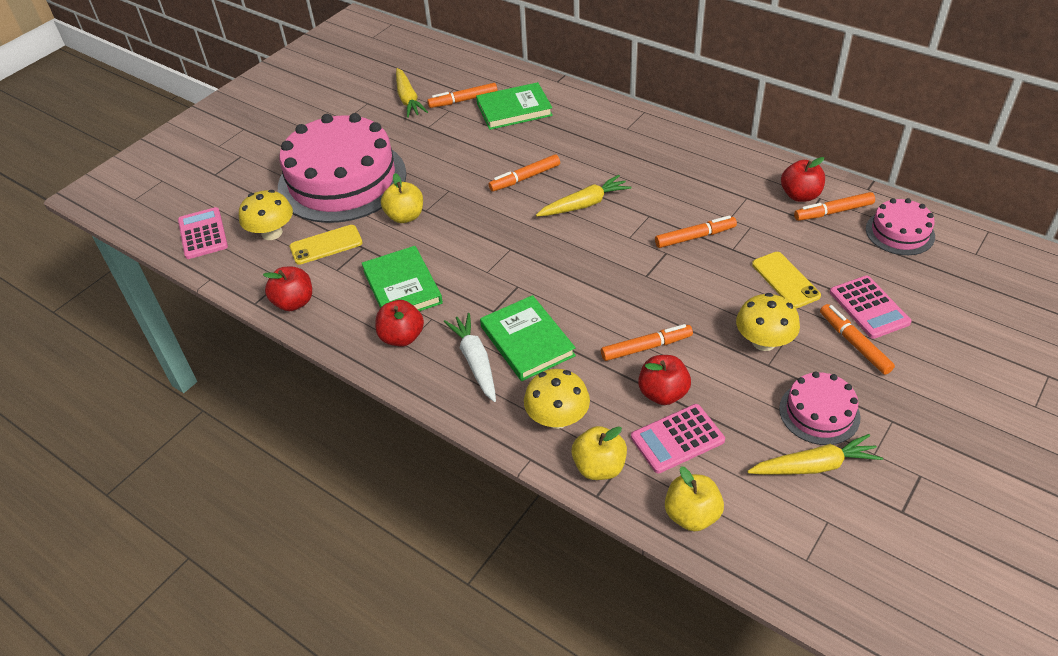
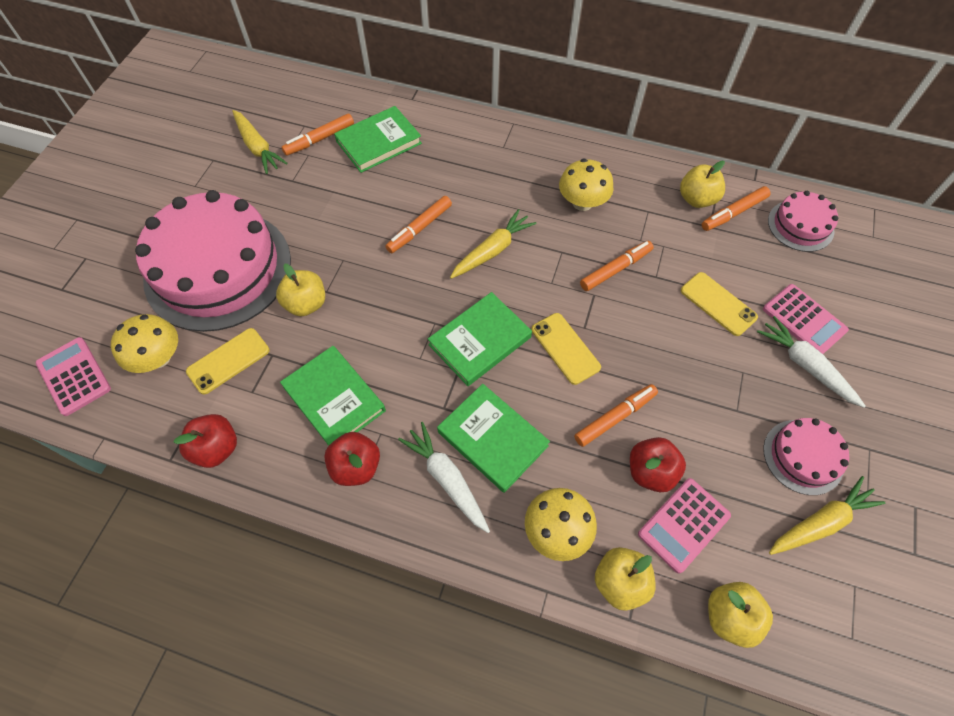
camera: 20 degrees left, 15 degrees up
(545, 268) = (480, 341): none -> green book
(621, 288) = (565, 348): none -> yellow phone
(764, 341) = (723, 383): yellow mushroom -> yellow mushroom (582, 202)
(800, 195) = (696, 199): red apple -> yellow apple
(854, 343) = (805, 365): orange marker -> white carrot

